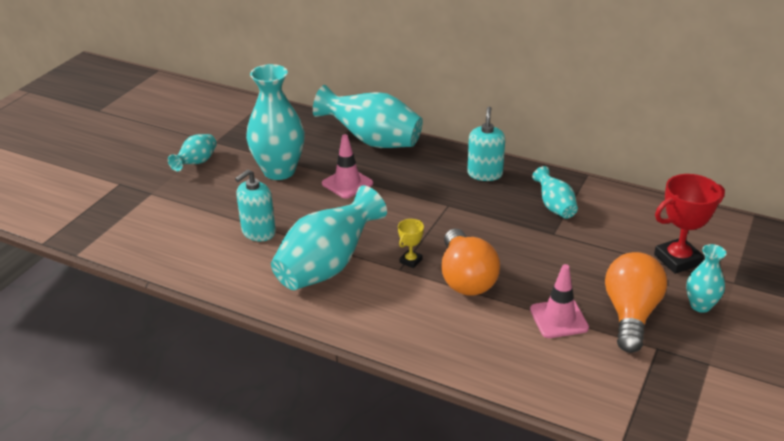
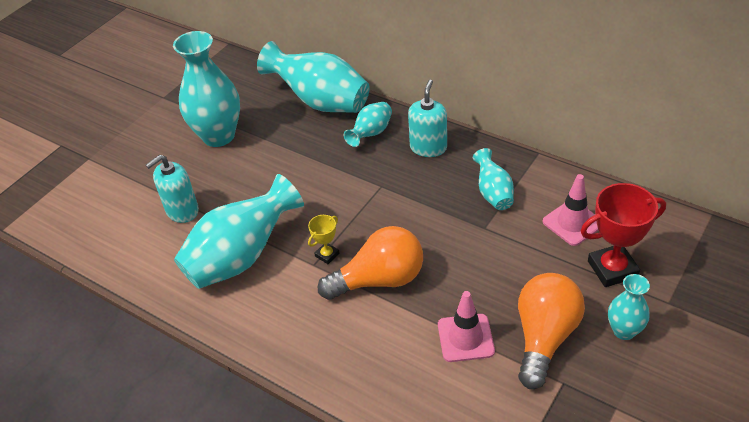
camera: 10 degrees right, 10 degrees up
(196, 163) = (139, 123): turquoise vase -> turquoise vase (371, 134)
(347, 183) = (283, 154): pink traffic cone -> pink traffic cone (572, 223)
(466, 278) = (379, 280): orange light bulb -> orange light bulb turned 105 degrees counterclockwise

